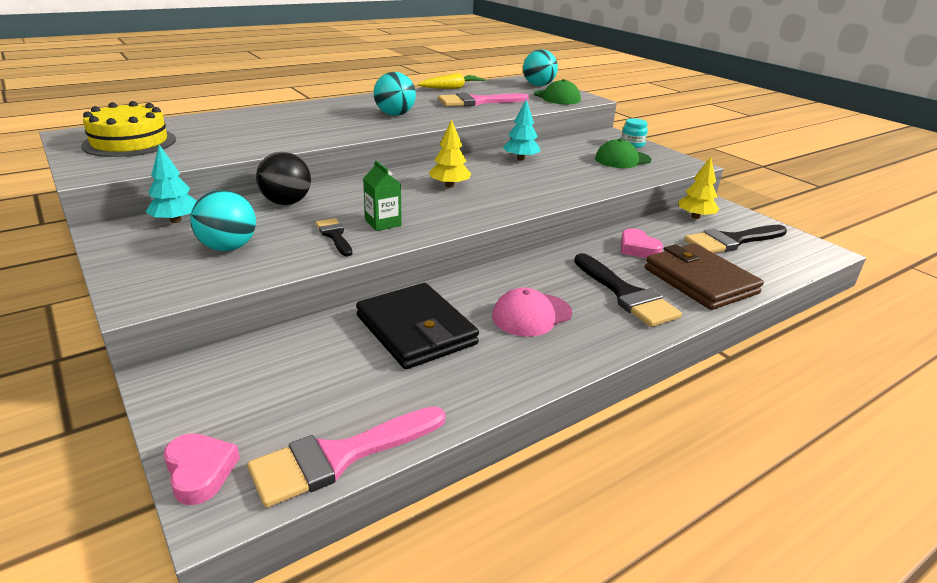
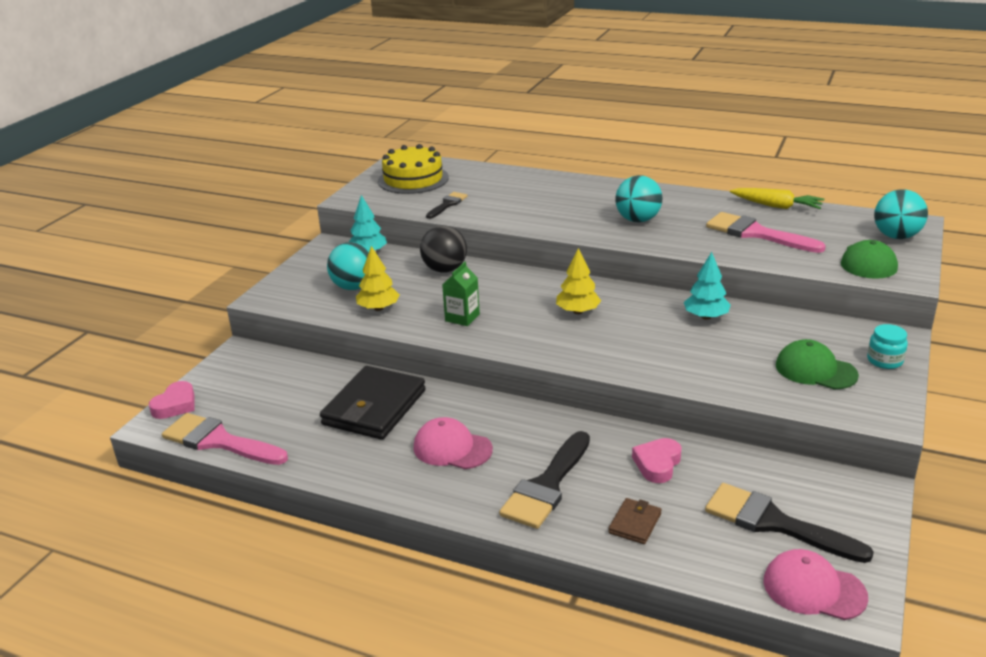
camera: 60 degrees right, 0 degrees up
(334, 235) = (417, 310): black brush -> black brush (447, 204)
(695, 217) = (807, 479): yellow tree -> yellow tree (378, 308)
(700, 281) = (635, 523): brown wallet -> brown wallet, size x0.46
(802, 256) = (814, 589): none -> pink cap

